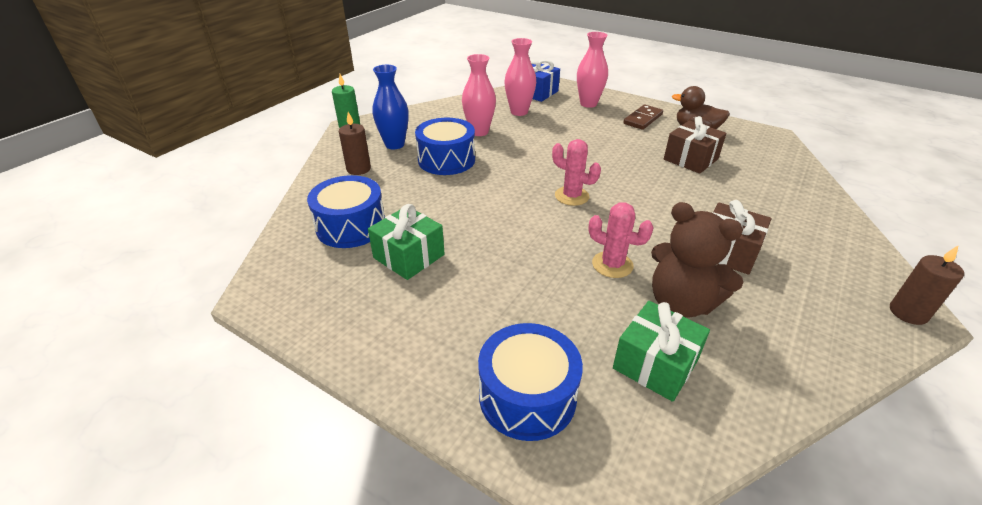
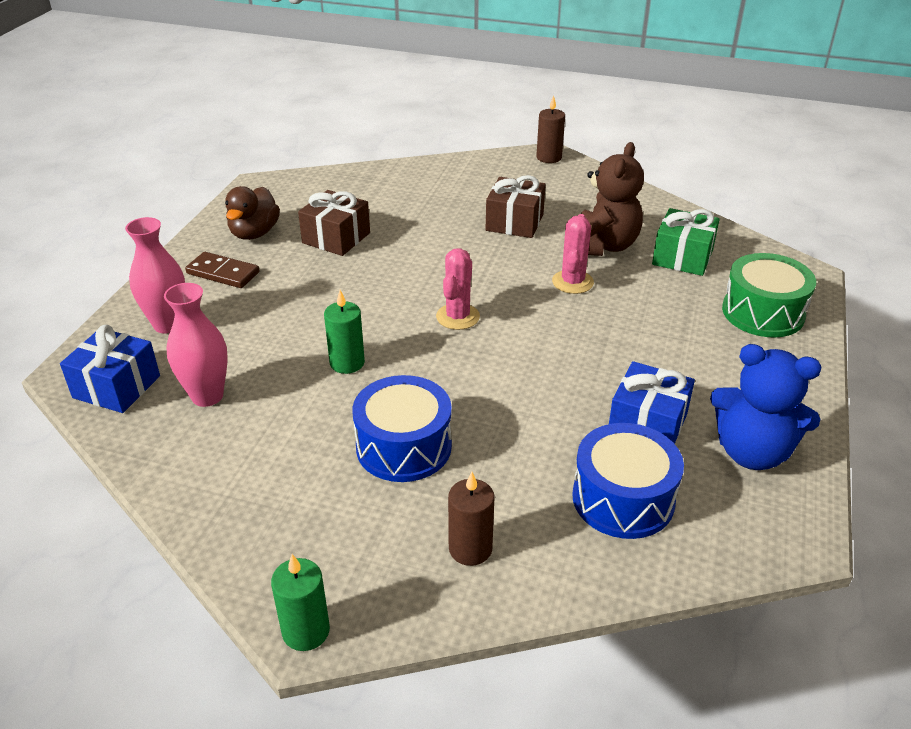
camera: 105 degrees left, 0 degrees up
(345, 302) = (752, 452): none -> blue teddy bear
(394, 144) = (369, 528): blue vase -> none
(409, 256) = (647, 424): green gift -> blue gift
(479, 132) = (295, 430): pink vase -> none
(527, 396) = (763, 312): blue drum -> green drum
(532, 150) = (347, 363): none -> green candle

